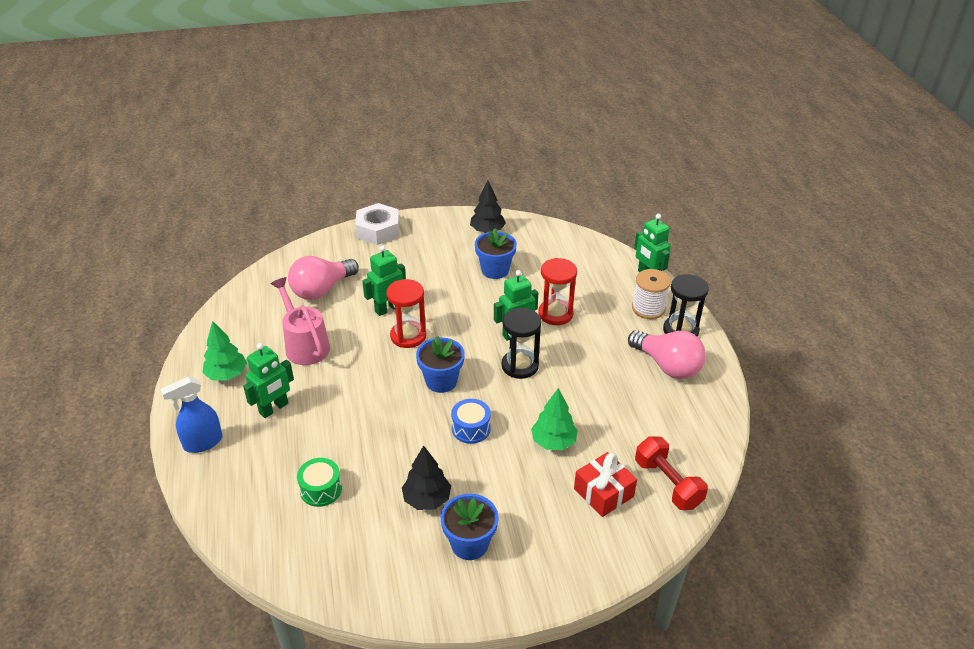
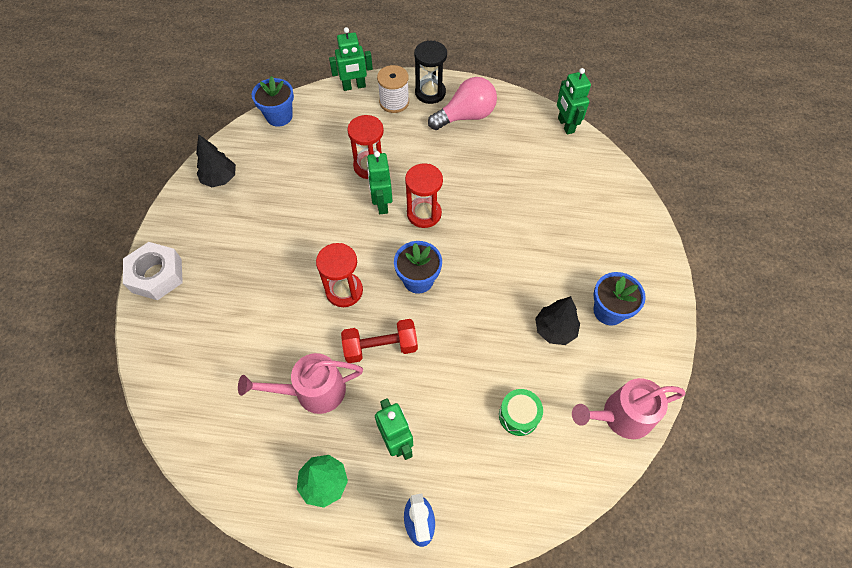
camera: 70 degrees left, 20 degrees up
(322, 290) = (229, 355): pink light bulb -> none
(343, 576) = (620, 416): none -> pink watering can
(387, 308) = (294, 299): green robot -> green robot (565, 125)
(471, 428) = (485, 273): blue drum -> none
(495, 270) = (285, 191): blue flower pot -> blue flower pot (279, 116)
(520, 366) = (424, 214): black hourglass -> red hourglass
(553, 442) = (520, 219): green tree -> none
(603, 492) = (582, 205): red gift -> none
(668, 483) = (584, 163): red dumbbell -> red dumbbell (380, 347)

